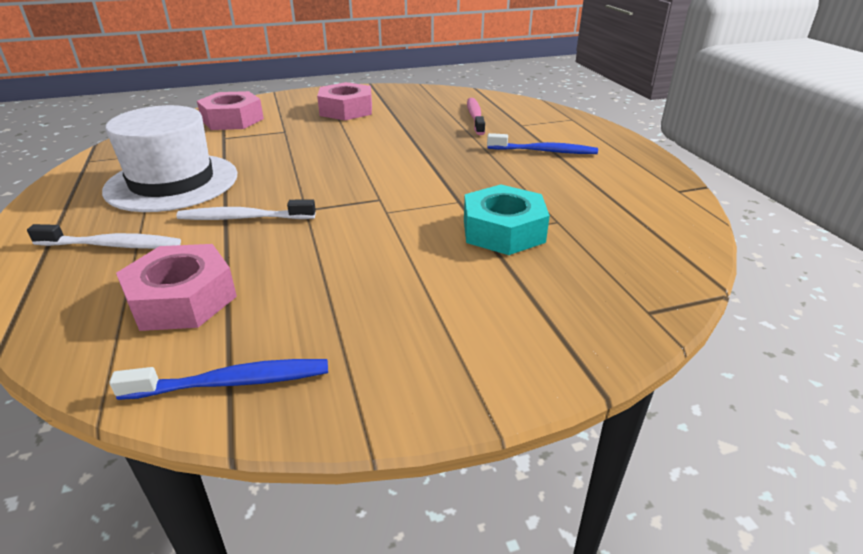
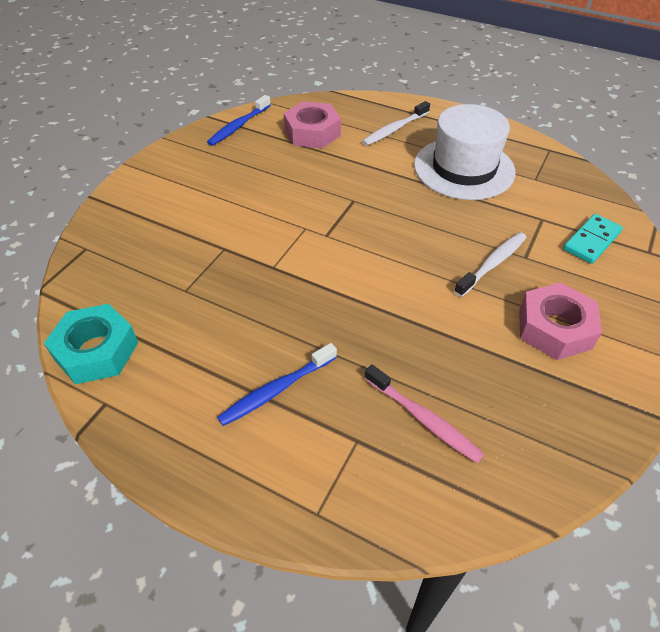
camera: 135 degrees right, 15 degrees up
(232, 120) = (591, 241): pink nut -> turquoise domino
(244, 218) = (371, 175): white toothbrush -> white toothbrush (492, 264)
(503, 231) = (213, 257): turquoise nut -> turquoise nut (96, 351)

